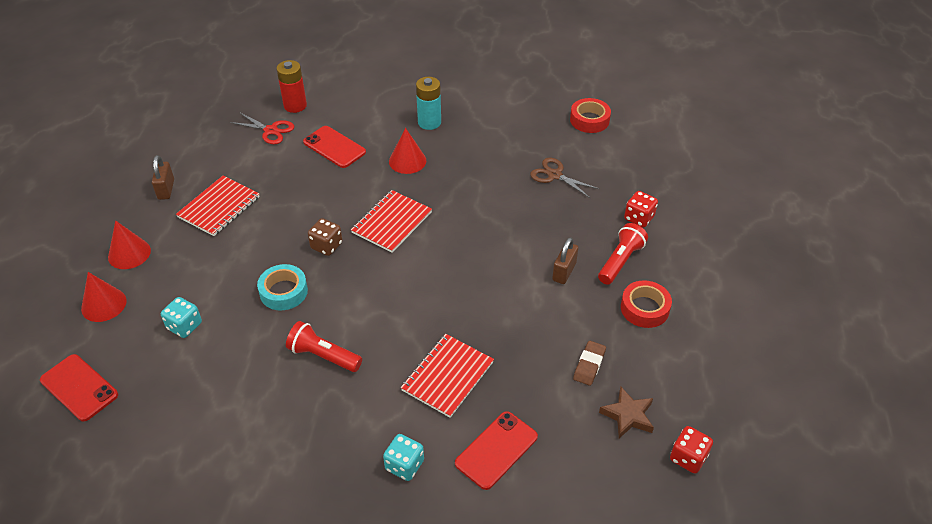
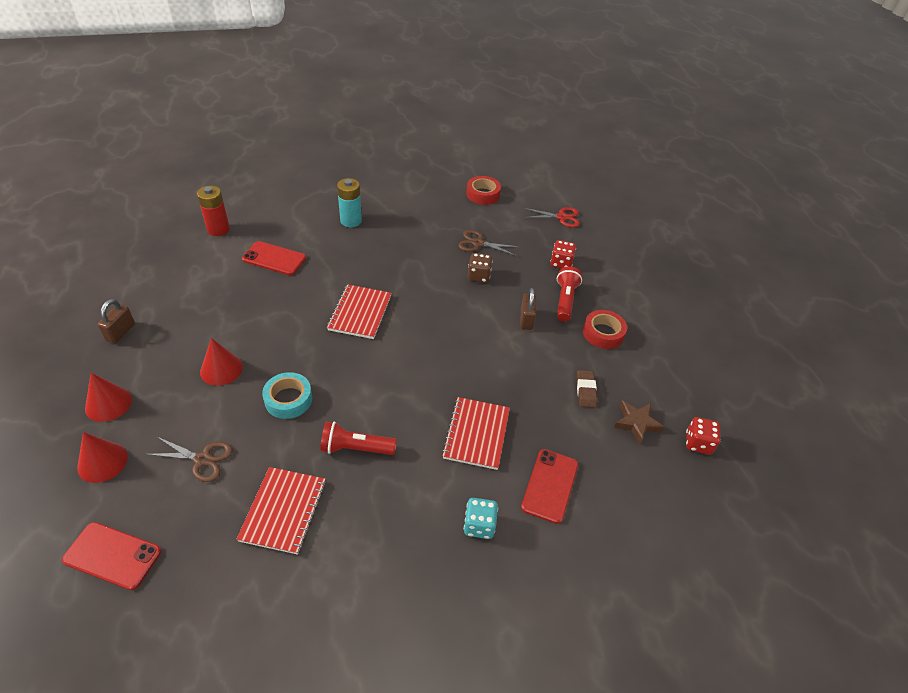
camera: 25 degrees left, 0 degrees up
(166, 189) = (120, 332): brown padlock -> brown padlock turned 45 degrees clockwise
(184, 326) = (202, 459): turquoise dice -> brown scissors
(219, 207) = (185, 337): red notebook -> red notebook (283, 511)
(271, 130) = (205, 256): red scissors -> red scissors (561, 217)
(326, 246) = (309, 347): brown dice -> brown dice (479, 276)
(407, 161) = (347, 257): red cone -> red cone (221, 369)

